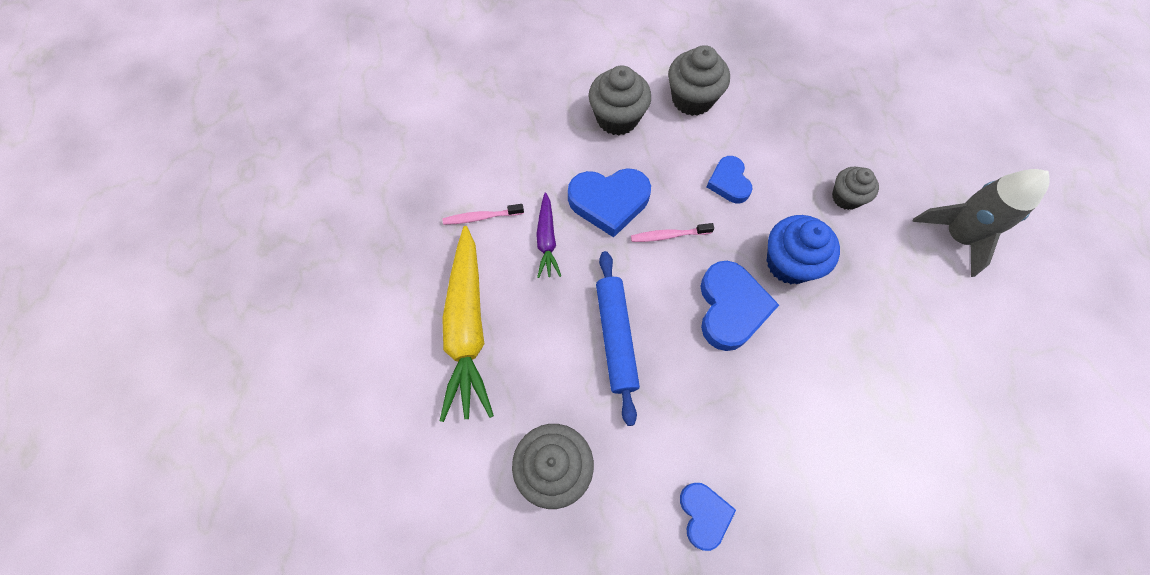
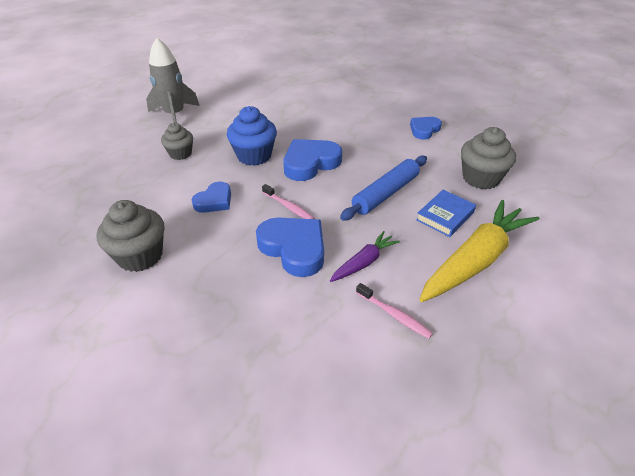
camera: 130 degrees left, 25 degrees down
(536, 361) = (445, 216): none -> blue book
(617, 118) = (202, 291): grey cupcake -> none

